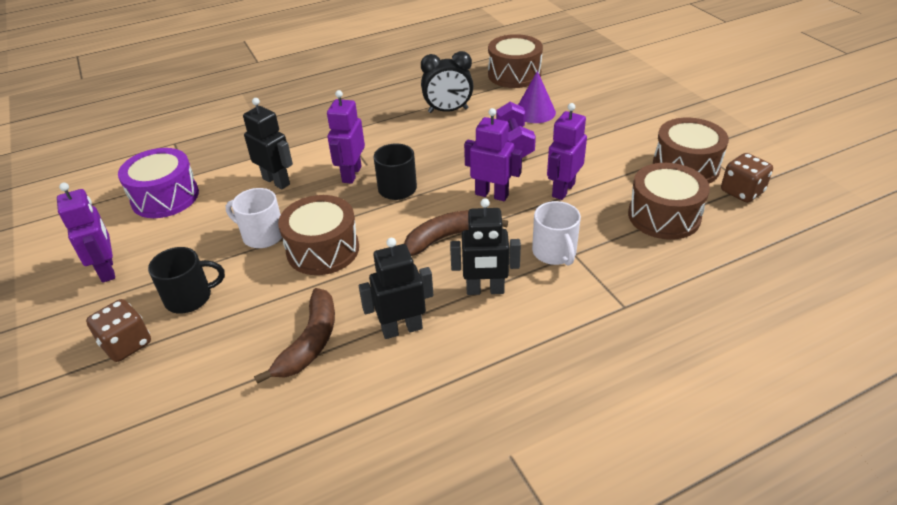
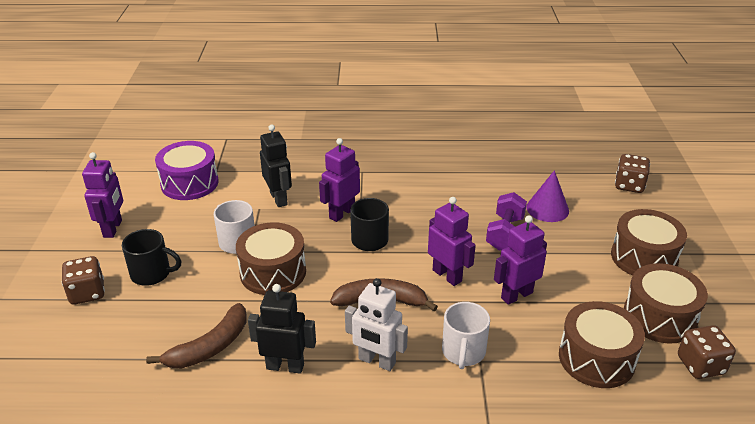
camera: 25 degrees right, 5 degrees down
(448, 110) = (467, 181): black clock -> none
(485, 290) = (376, 361): black robot -> white robot
(514, 75) = (555, 165): brown drum -> brown drum (644, 258)
(586, 73) = (629, 185): none -> brown dice

